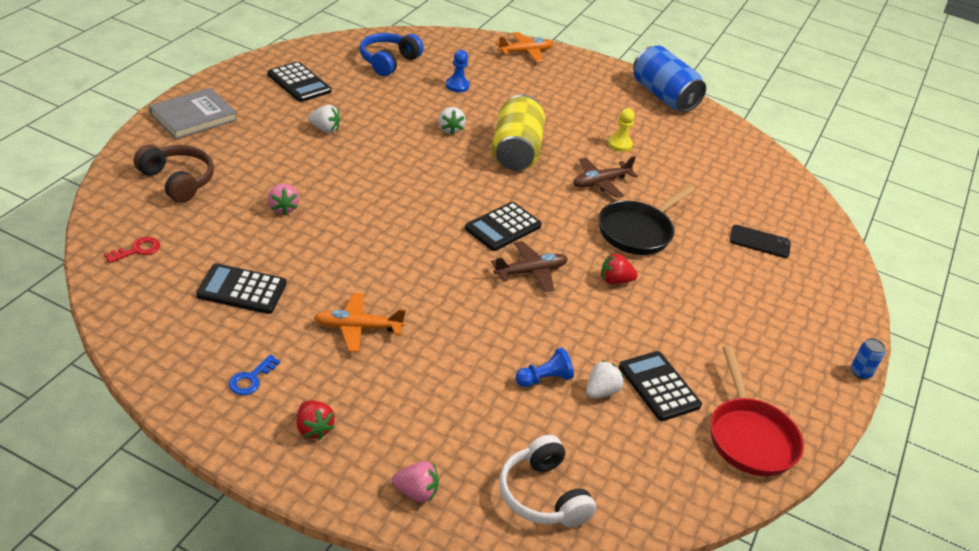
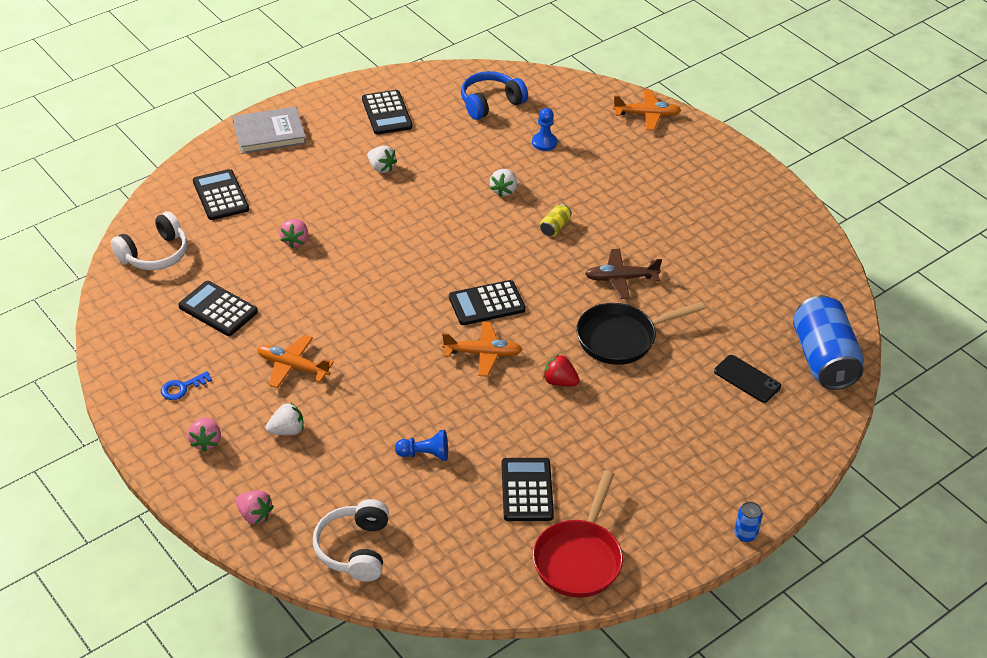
camera: 30 degrees right, 5 degrees up
(137, 250) = (154, 254): red key -> white headphones
(177, 181) = (220, 195): brown headphones -> black calculator
(313, 429) = (206, 442): red strawberry -> pink strawberry
(515, 151) = (555, 227): yellow can -> yellow can, size x0.41
(531, 272) = (483, 353): brown plane -> orange plane
(601, 391) = (469, 479): white strawberry -> white strawberry (287, 430)
(619, 144) = (674, 241): yellow pawn -> none
(663, 96) = (769, 194): blue can -> blue can (823, 359)

